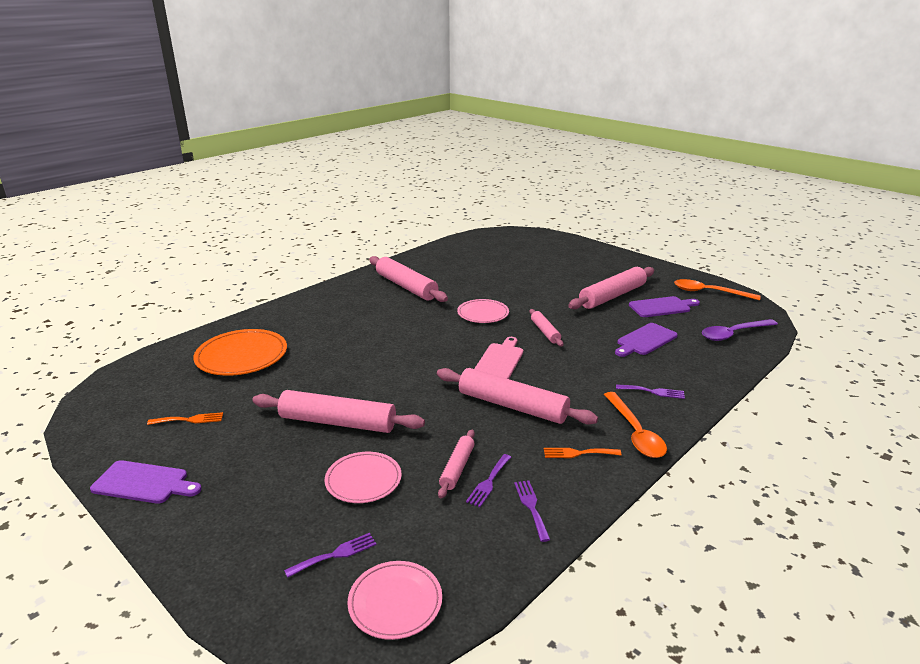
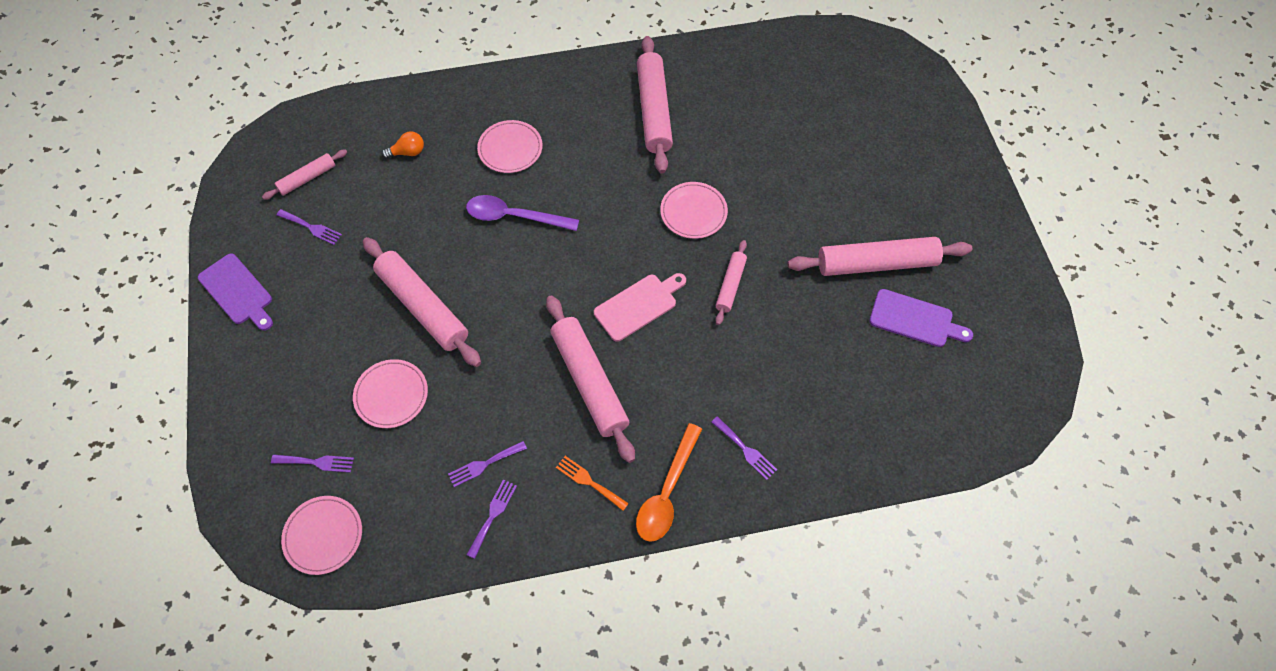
camera: 35 degrees right, 35 degrees up
(189, 420) = (311, 227): orange fork -> purple fork
(242, 356) = (407, 152): orange plate -> orange light bulb
(324, 329) = (510, 149): none -> pink plate
(457, 468) = (473, 430): pink rolling pin -> pink rolling pin (307, 178)
(645, 340) = (827, 366): purple cutting board -> none
(709, 292) = (1010, 326): orange spoon -> none
(733, 334) = (945, 419): purple spoon -> purple spoon (514, 216)

